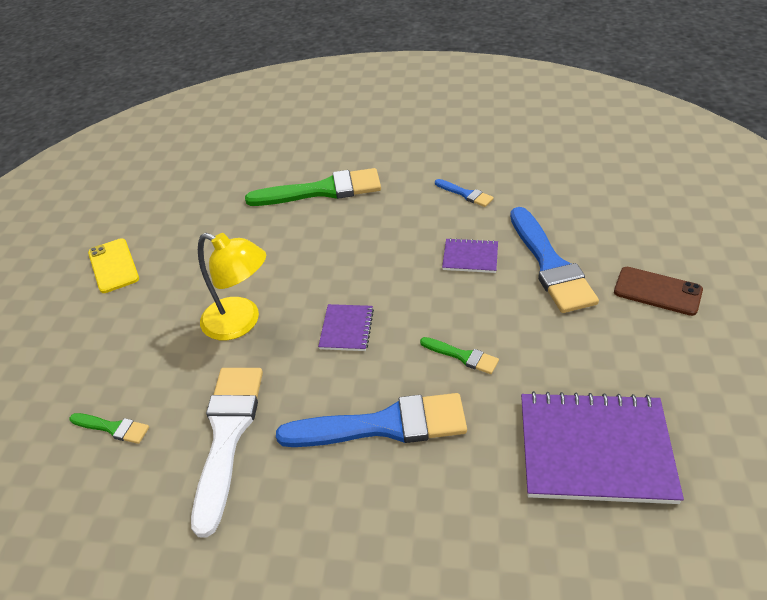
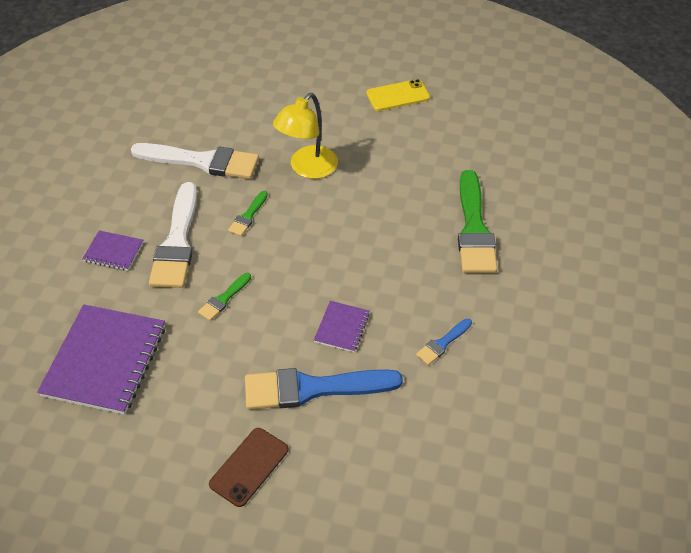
camera: 95 degrees right, 5 degrees up
(113, 428) = (231, 108): green brush -> green brush (248, 216)
(346, 329) = (279, 230): purple notebook -> purple notebook (113, 252)
(384, 425) = (177, 242): blue brush -> white brush

